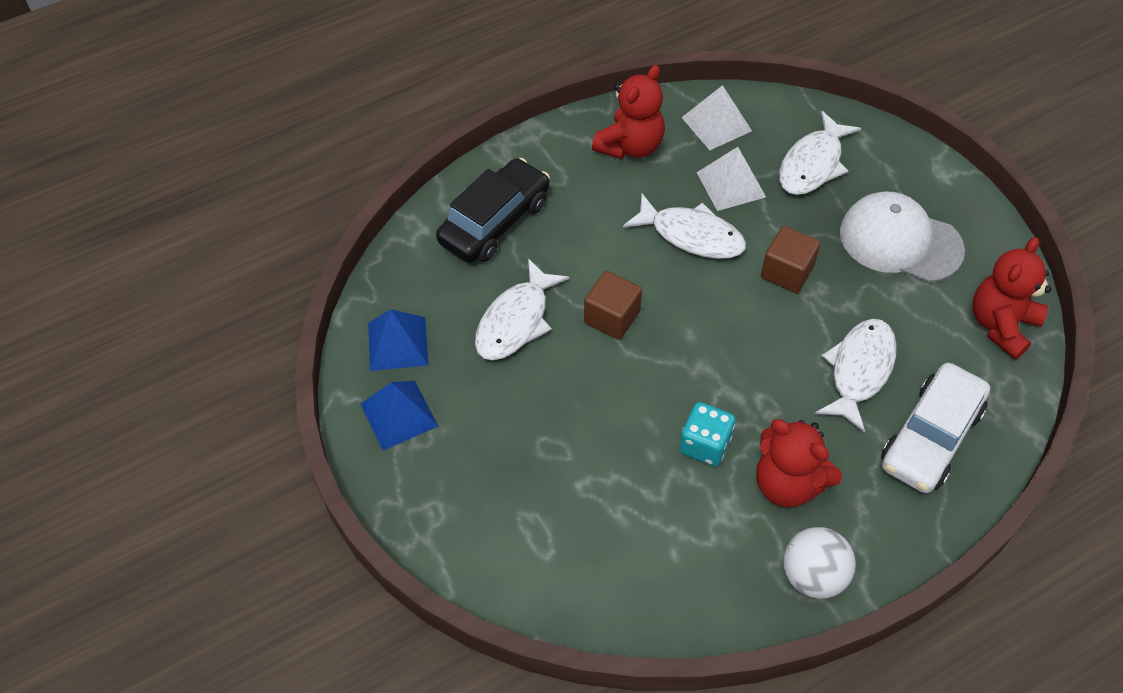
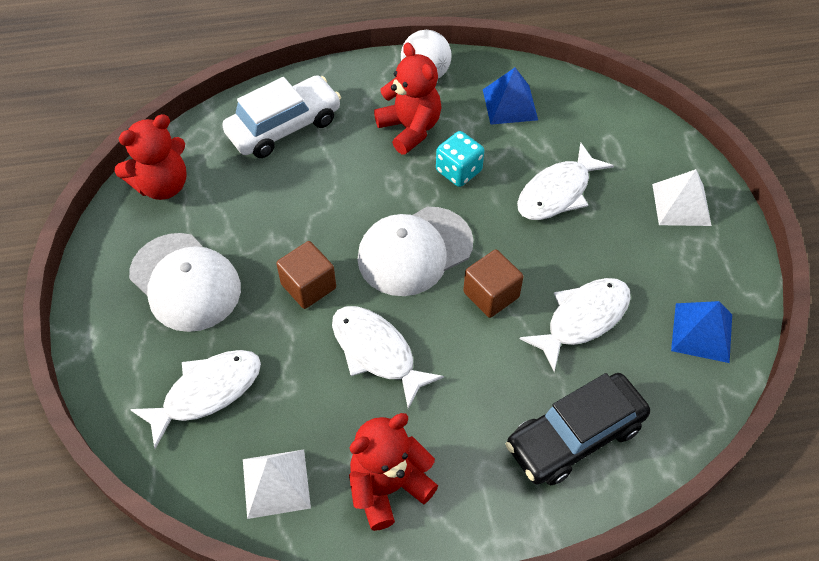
camera: 160 degrees left, 0 degrees up
(398, 415) = (709, 267): blue pyramid -> blue pyramid (510, 104)
(706, 337) = (414, 251): none -> white cap
(731, 184) = (305, 397): white pyramid -> white pyramid (681, 204)
(859, 370) = (303, 186): white fish -> white fish (557, 192)

